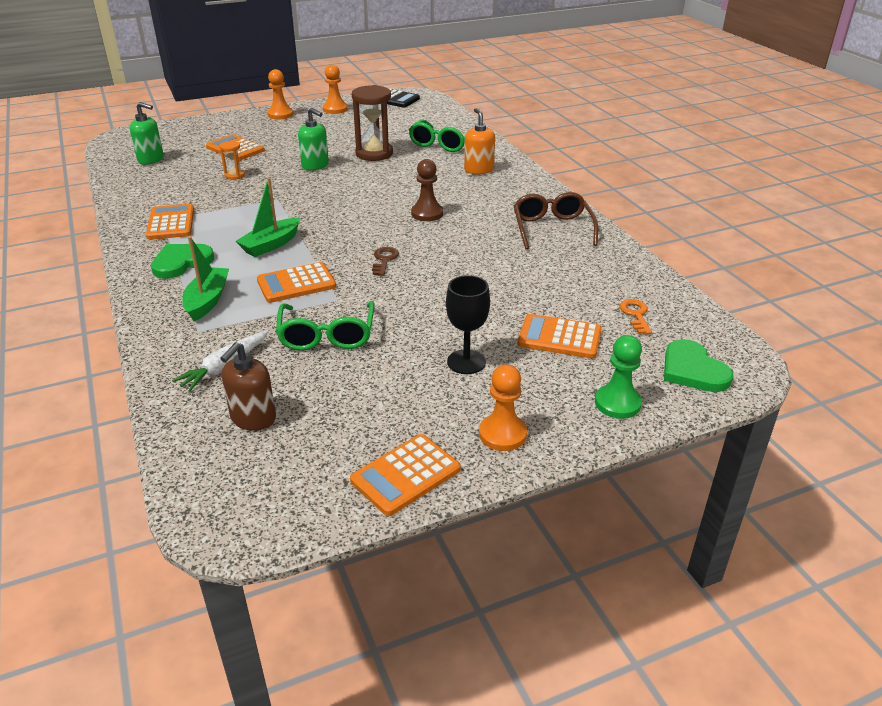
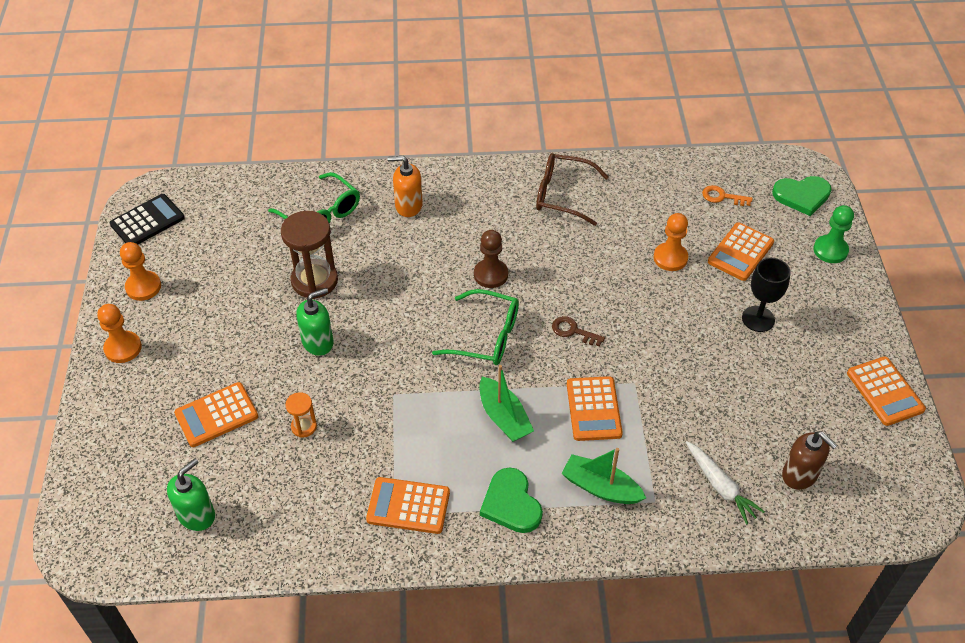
camera: 70 degrees left, 15 degrees up
(327, 336) = (693, 402): green glasses -> green glasses (486, 336)
(502, 434) = (851, 324): orange pawn -> orange pawn (670, 258)

